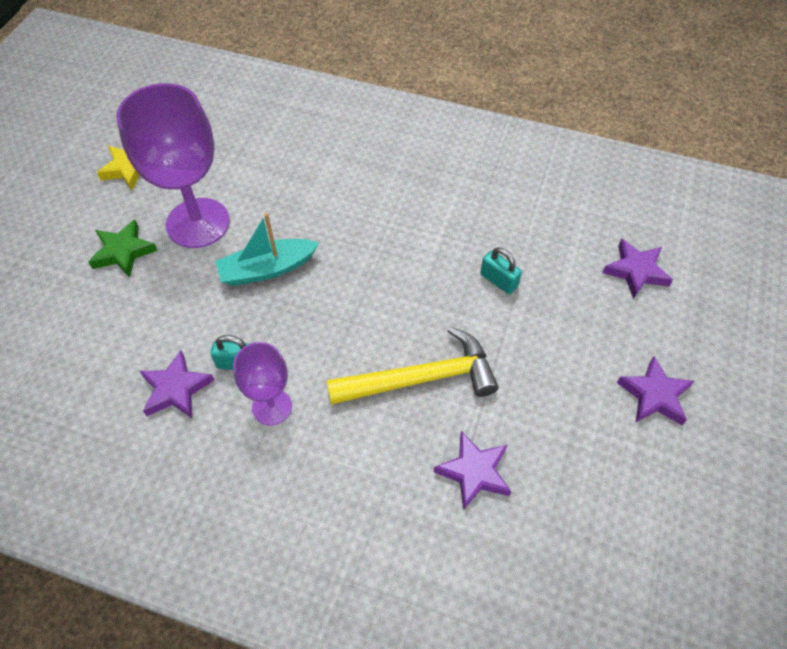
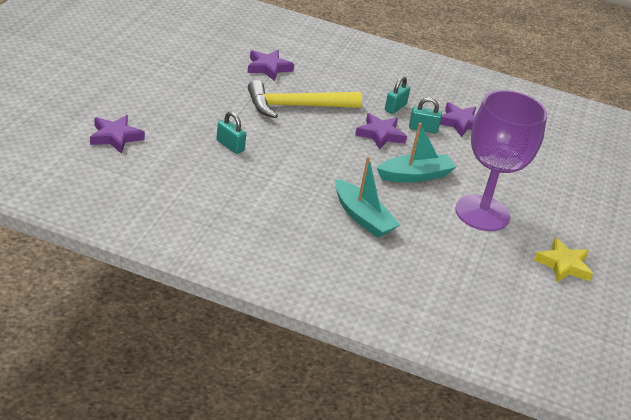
camera: 175 degrees right, 20 degrees down
(123, 252) = (535, 201): green star -> none
(272, 407) = (395, 107): purple goblet -> turquoise padlock
(338, 197) = (362, 217): none -> turquoise boat
(654, 395) = (140, 79): purple star -> purple star (380, 134)

